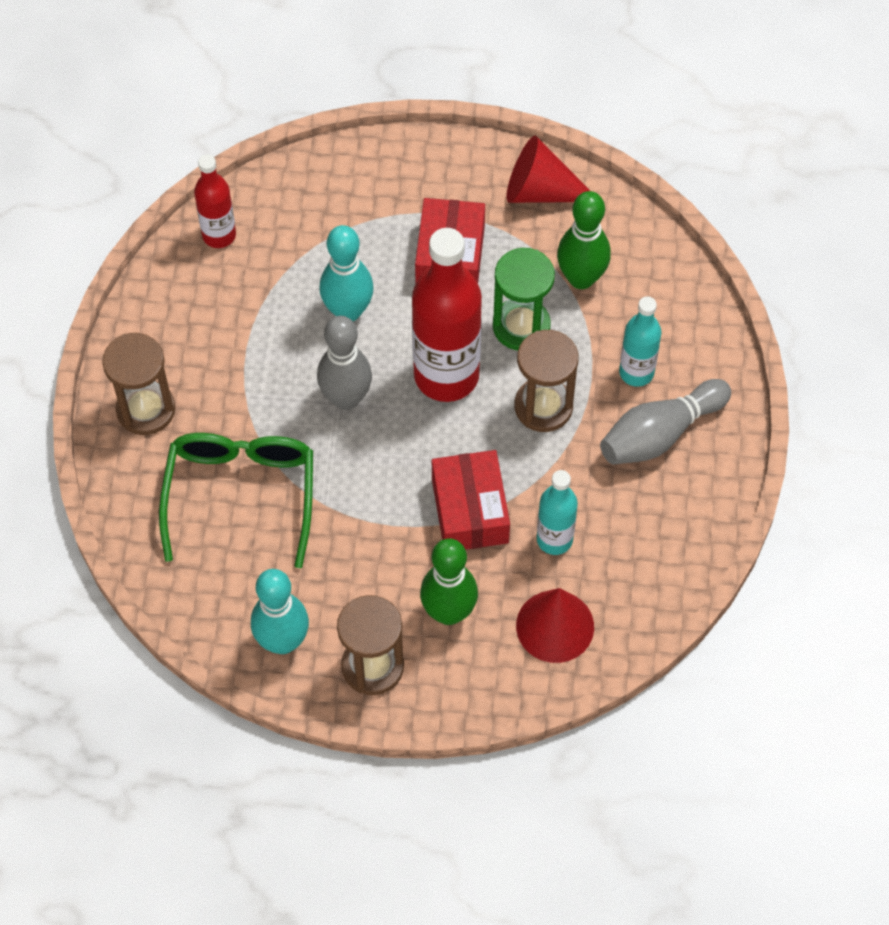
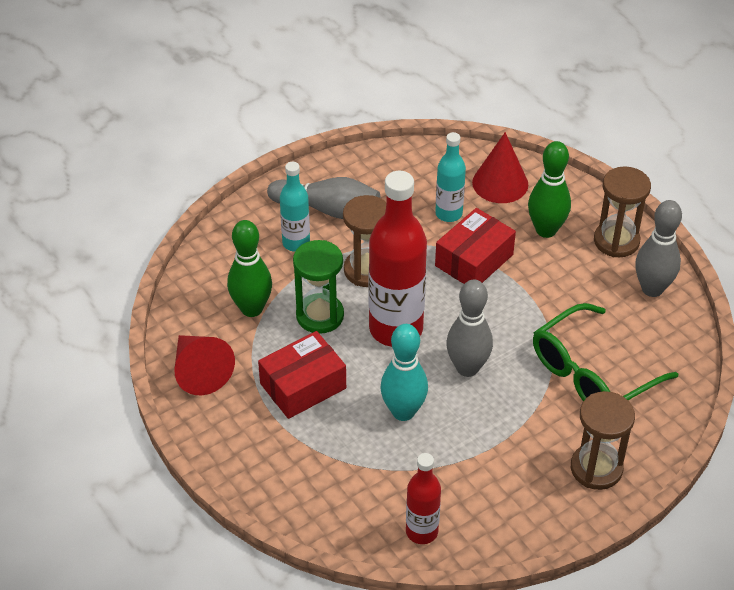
camera: 130 degrees left, 15 degrees down
(282, 641) = (652, 289): turquoise bowling pin -> grey bowling pin

